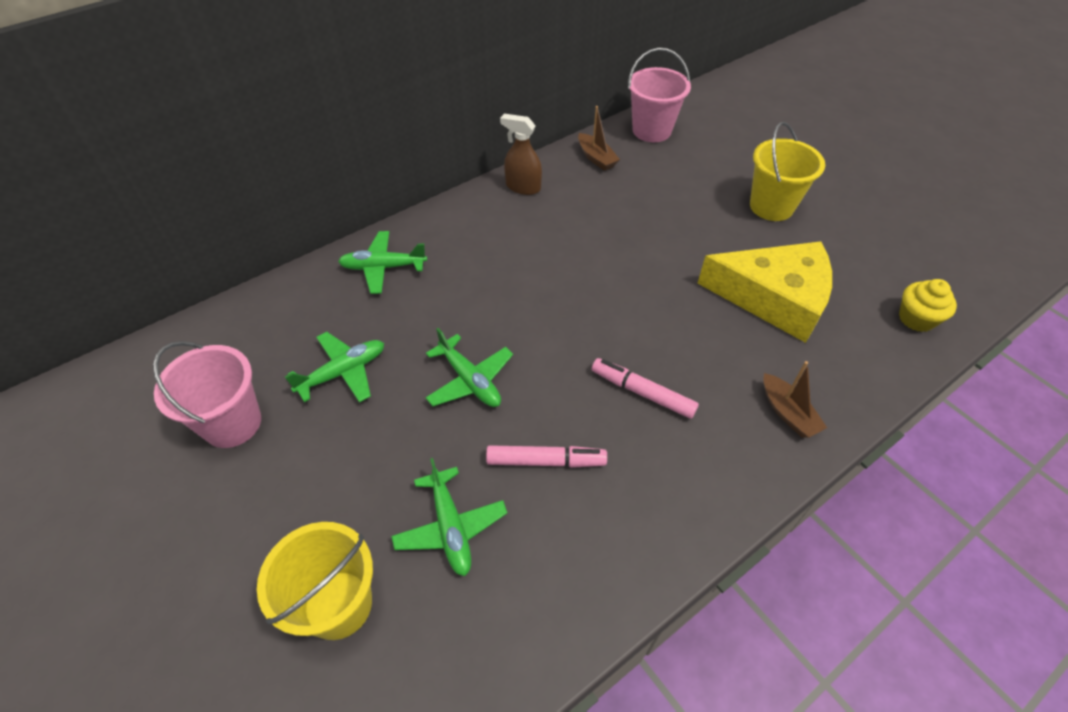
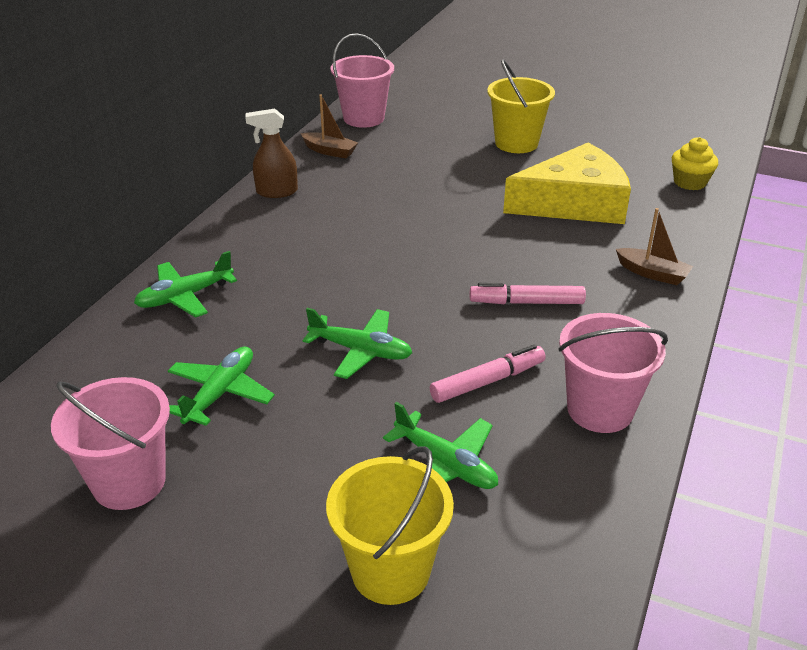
camera: 30 degrees left, 15 degrees down
(617, 540) = (600, 410): none -> pink bucket

